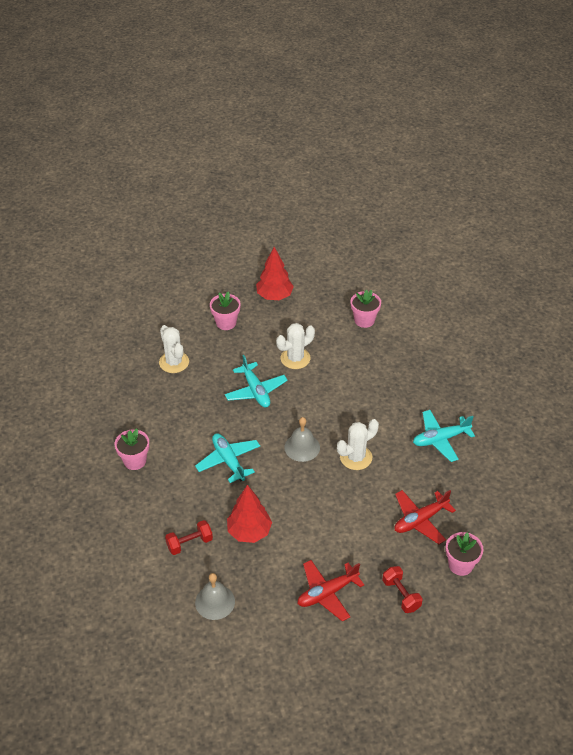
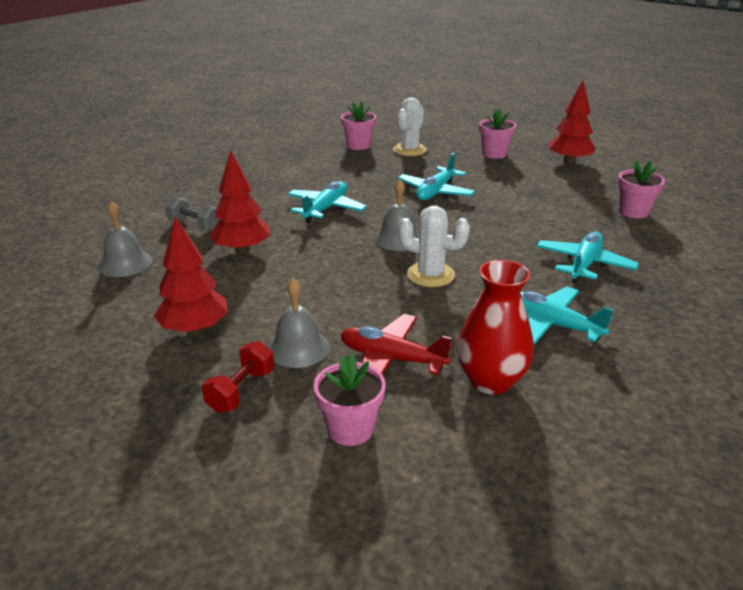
camera: 55 degrees right, 15 degrees down
(135, 461) = (271, 171): pink flower pot -> pink flower pot (358, 145)
(189, 543) = (195, 225): red dumbbell -> grey dumbbell
(295, 358) = (511, 196): white cactus -> none
(327, 593) = (194, 329): red plane -> red tree
(381, 554) = (298, 348): none -> grey bell
(400, 386) = (584, 265): none -> turquoise plane
(465, 492) = (491, 381): none -> red vase

